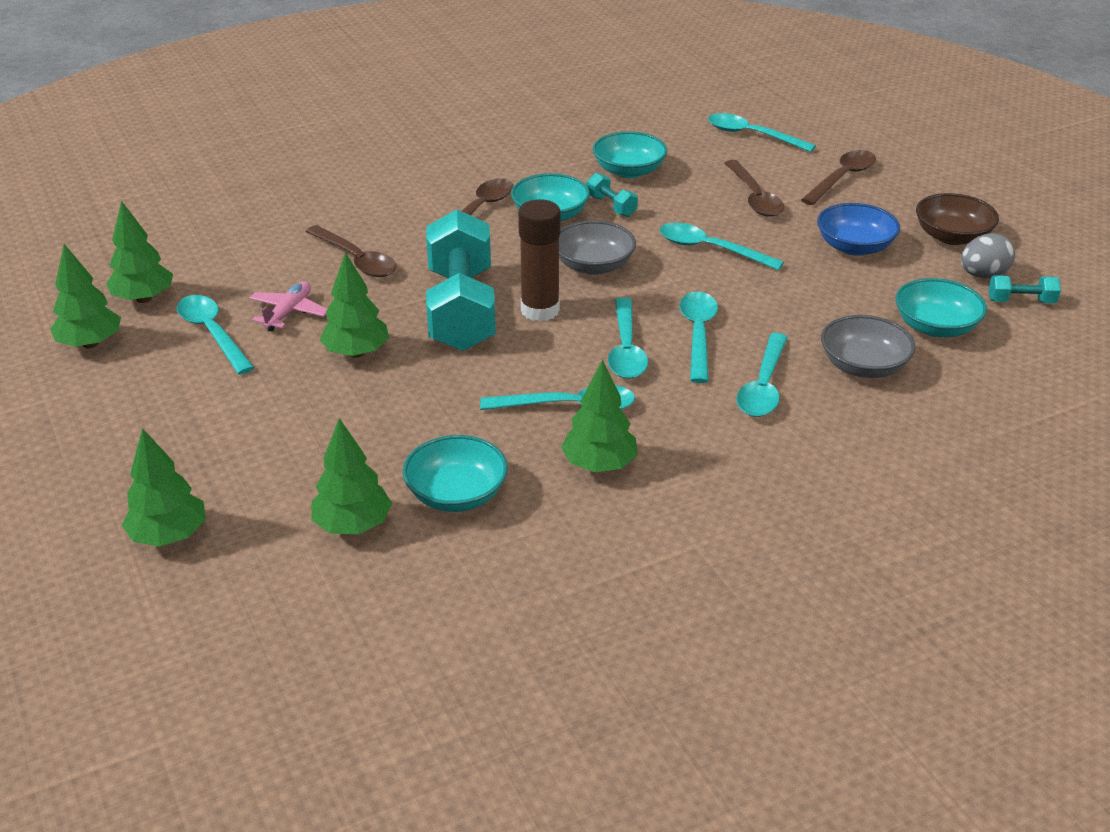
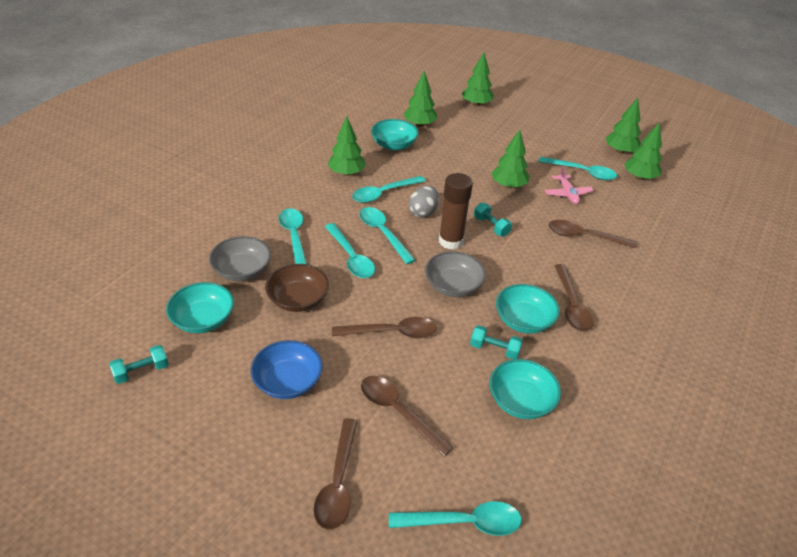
camera: 145 degrees right, 5 degrees up
(461, 309) = (491, 226): turquoise dumbbell -> turquoise dumbbell, size x0.41
(710, 249) = (392, 333): turquoise spoon -> brown spoon
(952, 236) = (209, 432): brown bowl -> brown bowl (298, 299)
(983, 275) = (175, 390): grey egg -> grey egg (423, 212)

